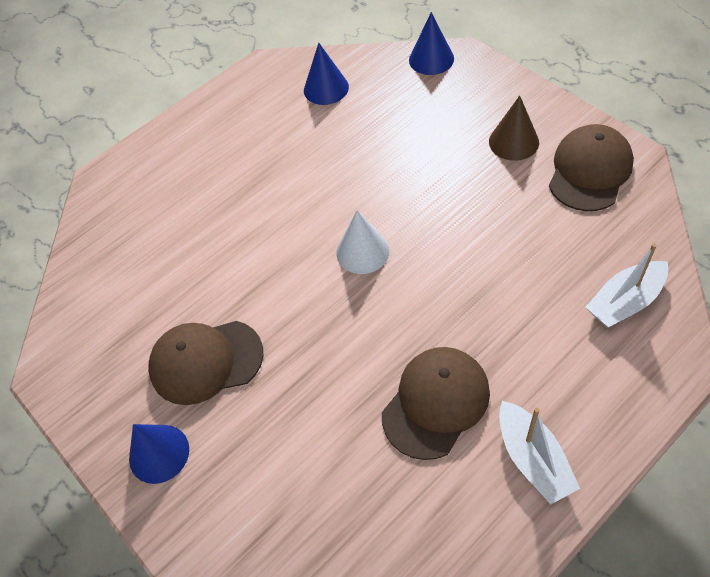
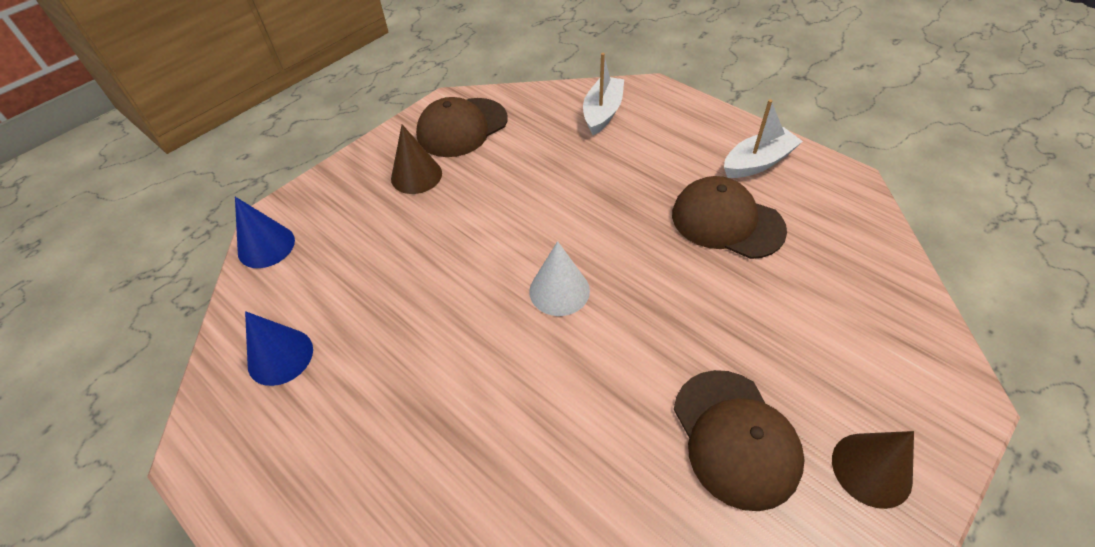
camera: 100 degrees left, 5 degrees down
(159, 453) = (871, 469): blue cone -> brown cone
(589, 171) = (462, 127): brown cap -> brown cap turned 60 degrees counterclockwise
(625, 302) = (602, 112): white boat -> white boat turned 120 degrees counterclockwise

